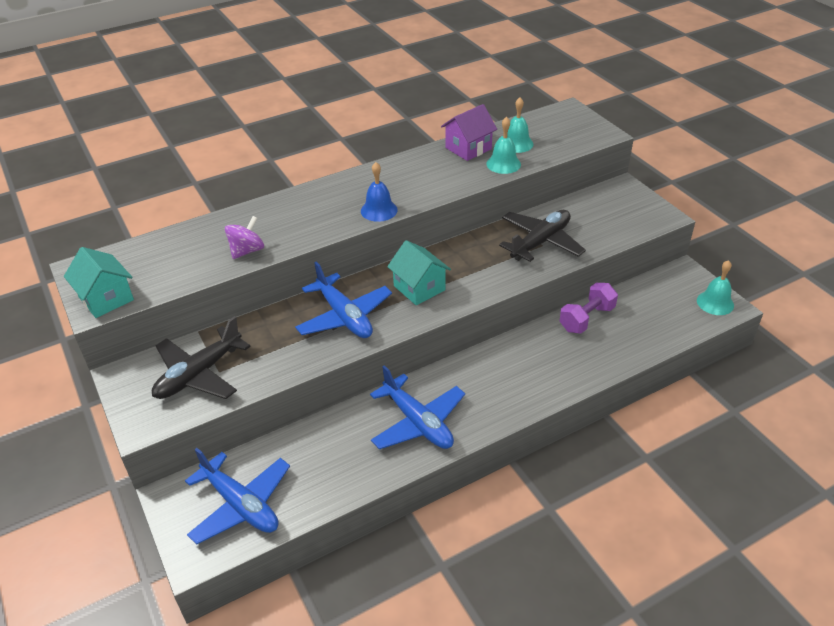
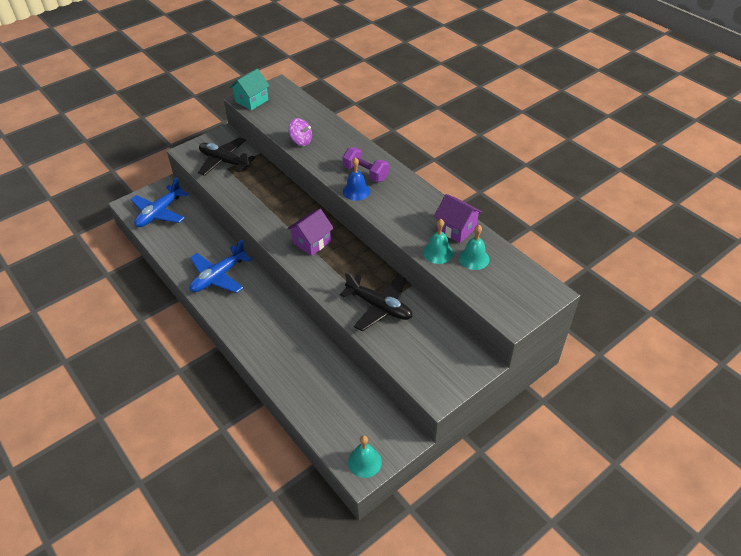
camera: 80 degrees right, 5 degrees up
(344, 316) = (278, 210): blue plane -> none
(419, 288) = (312, 242): turquoise house -> purple house
(586, 318) = (330, 364): purple dumbbell -> purple dumbbell (365, 173)

